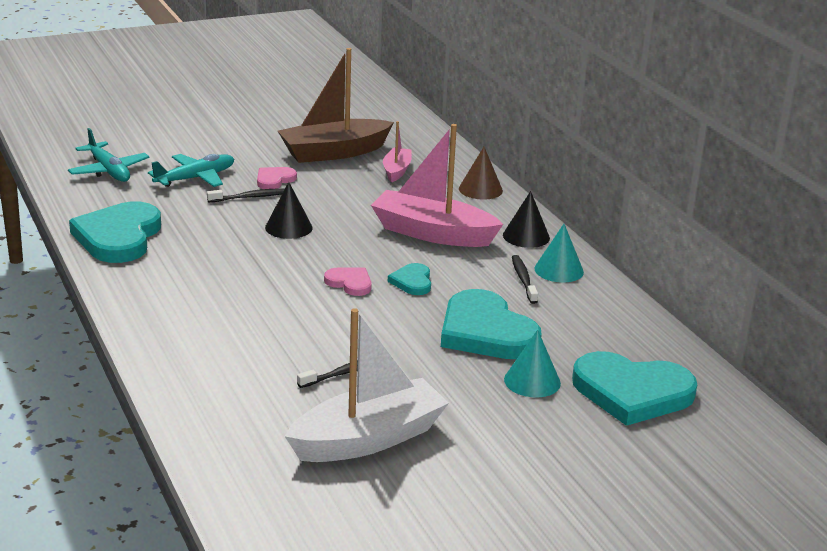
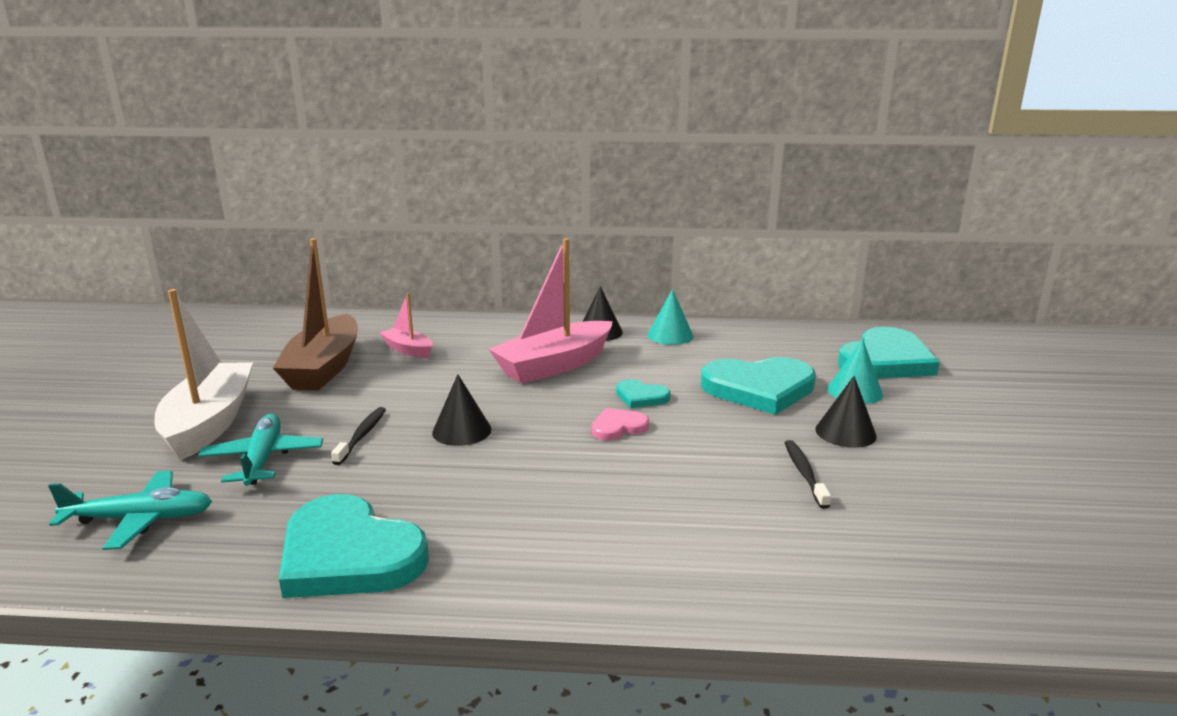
camera: 60 degrees left, 5 degrees down
(274, 180) = (339, 412): pink heart -> none
(368, 439) = (942, 493): white boat -> white boat (210, 422)
(438, 384) = (845, 432): none -> black cone
(480, 189) = (493, 327): brown cone -> none
(523, 280) = (676, 352): black toothbrush -> none

